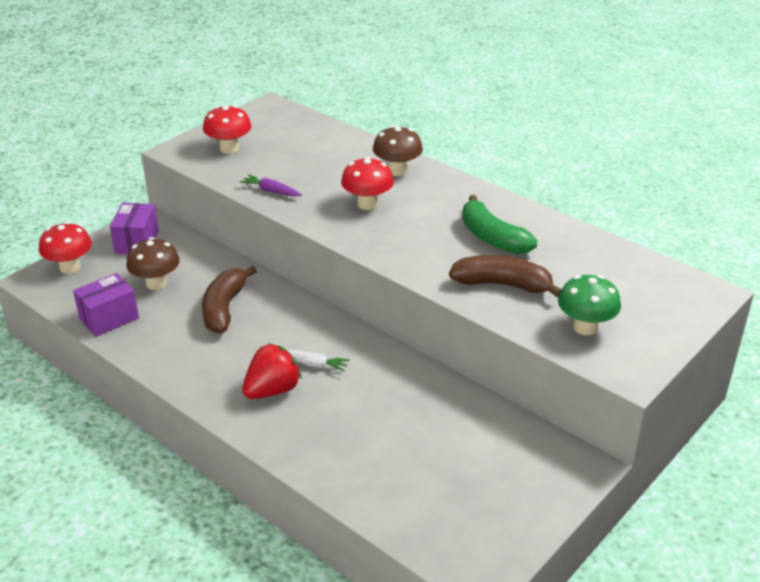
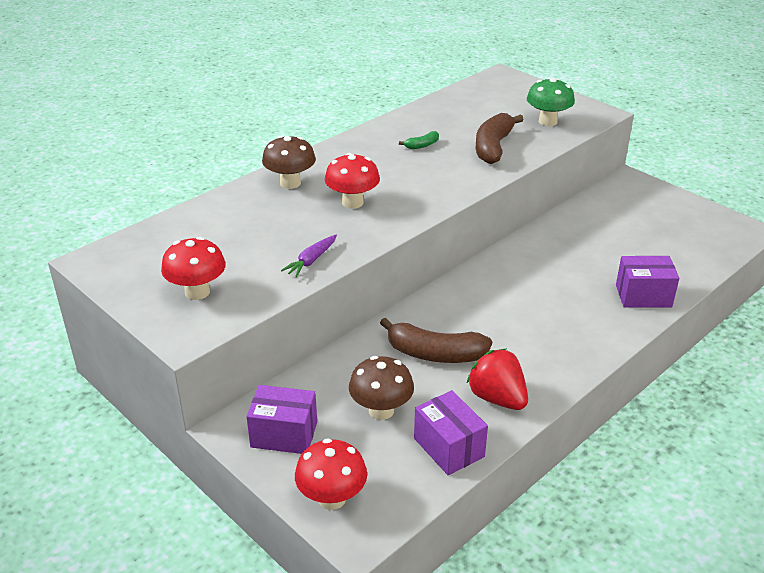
camera: 85 degrees left, 0 degrees up
(272, 390) = (566, 320): red strawberry -> red strawberry (497, 398)
(313, 364) = (526, 296): white carrot -> none
(318, 453) = (643, 296): none -> purple box
(492, 238) = (422, 145): green banana -> green banana, size x0.47

